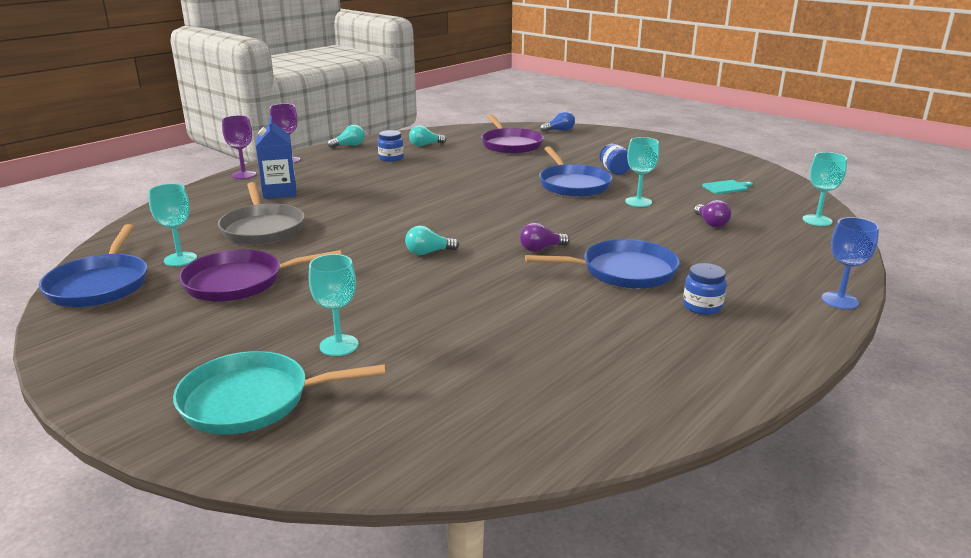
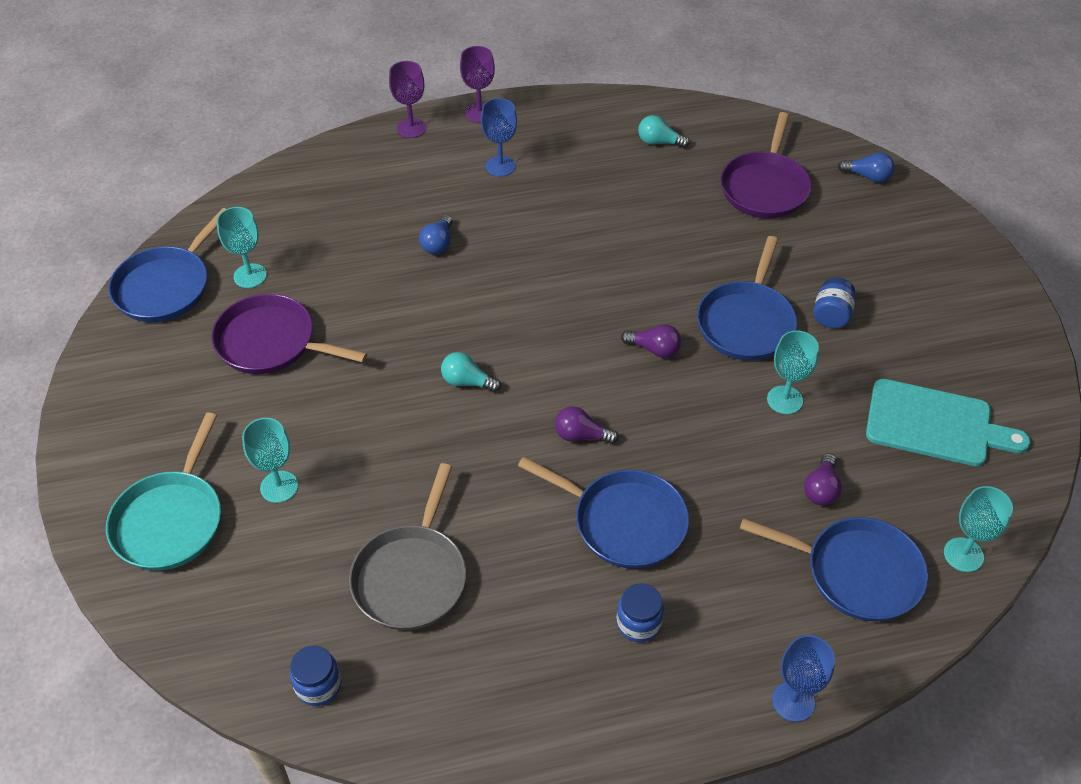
camera: 35 degrees right, 25 degrees up
(252, 400) = (170, 520): turquoise pan -> turquoise pan turned 105 degrees counterclockwise
(262, 228) = (353, 254): grey pan -> grey pan (411, 576)
(279, 192) = (420, 184): blue carton -> none
(326, 209) = (438, 243): none -> blue light bulb
(331, 173) = (500, 166): none -> blue goblet
(349, 145) = (571, 105): turquoise light bulb -> none
(391, 158) = (592, 159): blue jar -> blue jar (318, 685)
(534, 207) = (654, 349): none -> purple light bulb
(726, 187) = (935, 424): turquoise cutting board -> turquoise cutting board, size x2.12
(781, 243) = (857, 573): none -> blue pan

